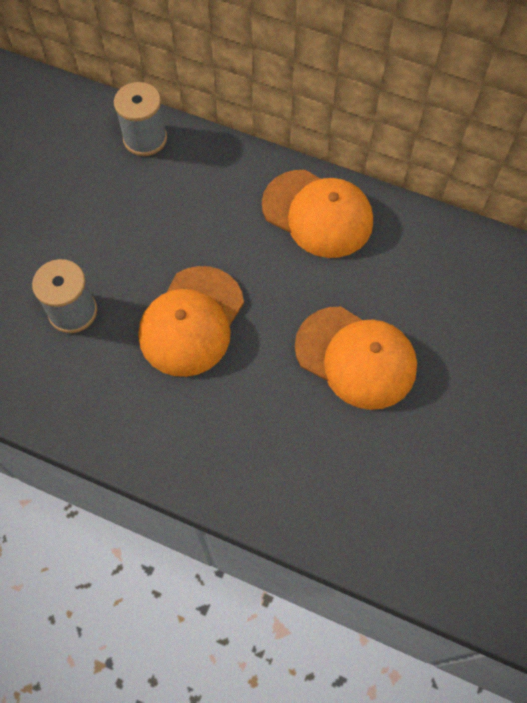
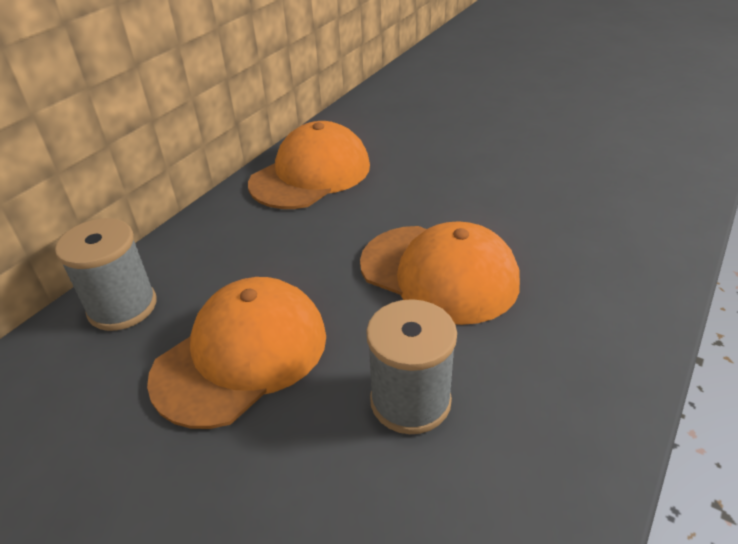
camera: 80 degrees left, 25 degrees down
(356, 358) = (490, 163): orange cap -> orange cap (242, 355)

